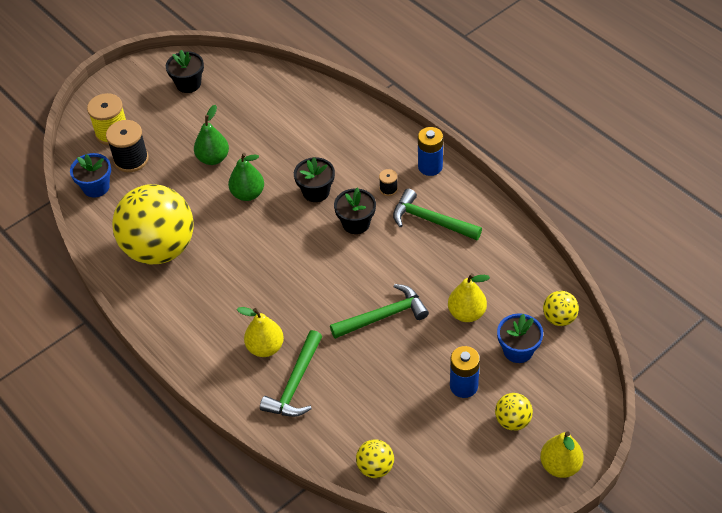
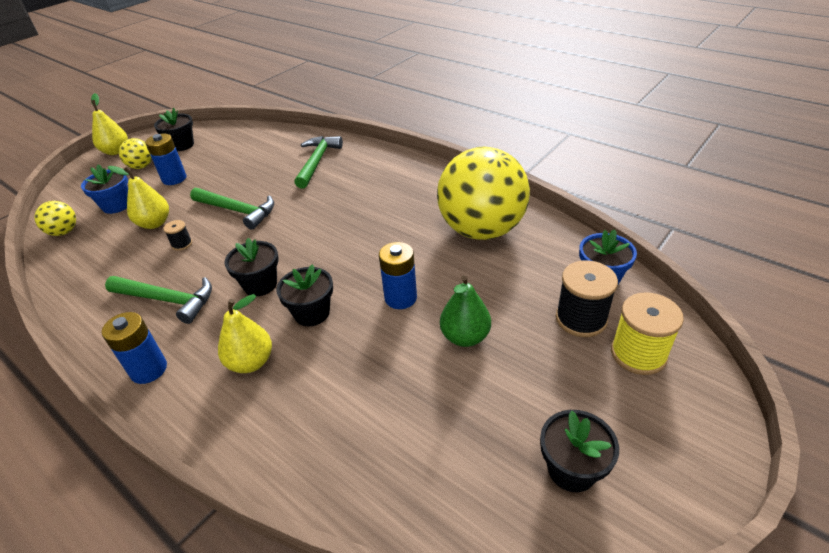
camera: 170 degrees right, 10 degrees down
(248, 194) = (400, 298): green pear -> blue battery
(265, 347) = (347, 177): yellow pear -> yellow pear (251, 362)
(375, 467) = (253, 134): yellow ball -> none
(383, 316) = (237, 211): green hammer -> green hammer turned 120 degrees counterclockwise
(388, 189) = (214, 330): black spool -> black spool (182, 244)
(471, 460) = (182, 145): none -> black flower pot

